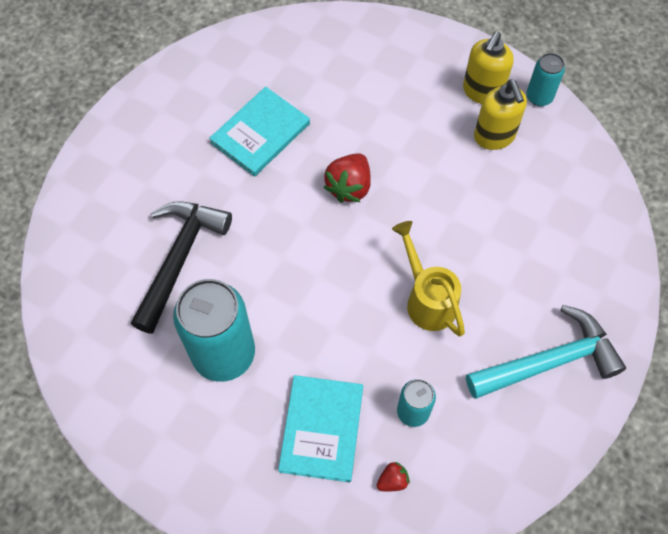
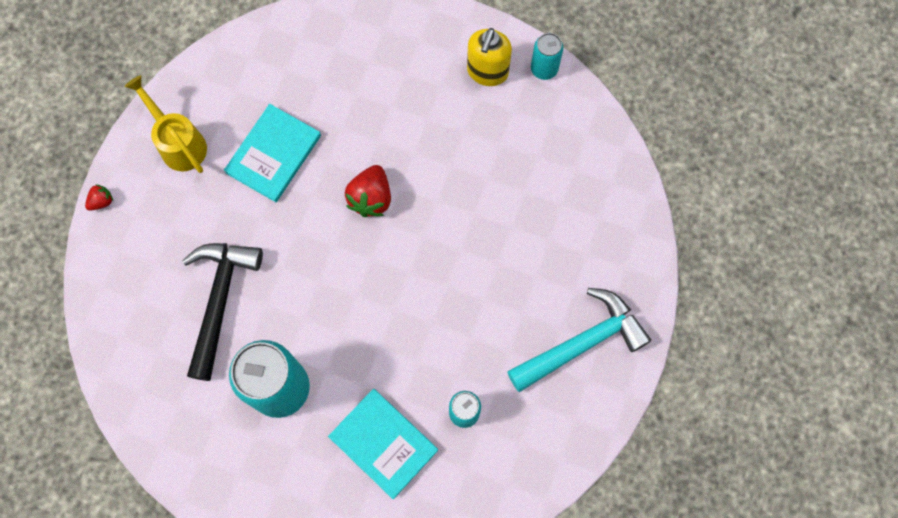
camera: 10 degrees left, 10 degrees up
(321, 429) = (383, 443): turquoise book -> turquoise book turned 45 degrees counterclockwise
(392, 480) = (455, 479): red strawberry -> red strawberry (102, 201)
(427, 299) = (462, 301): yellow watering can -> yellow watering can (179, 143)
(494, 137) = (505, 120): yellow soap dispenser -> none

